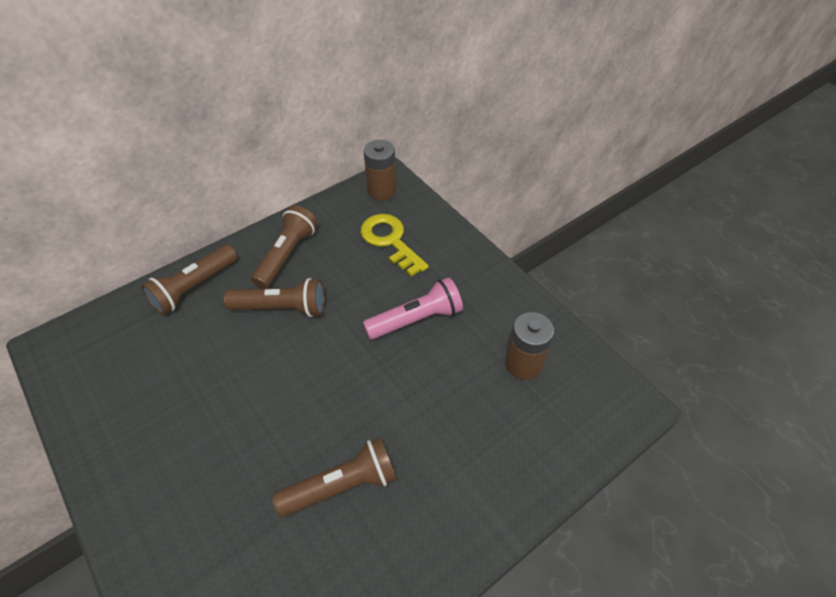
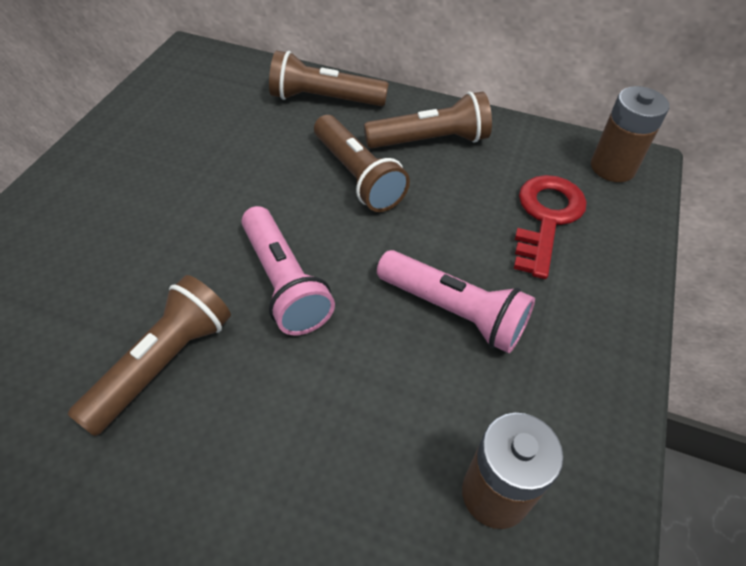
camera: 55 degrees right, 0 degrees up
(333, 391) = (284, 283): none -> pink flashlight
(342, 485) = (163, 363): brown flashlight -> brown flashlight turned 90 degrees counterclockwise
(390, 241) = (546, 218): yellow key -> red key

